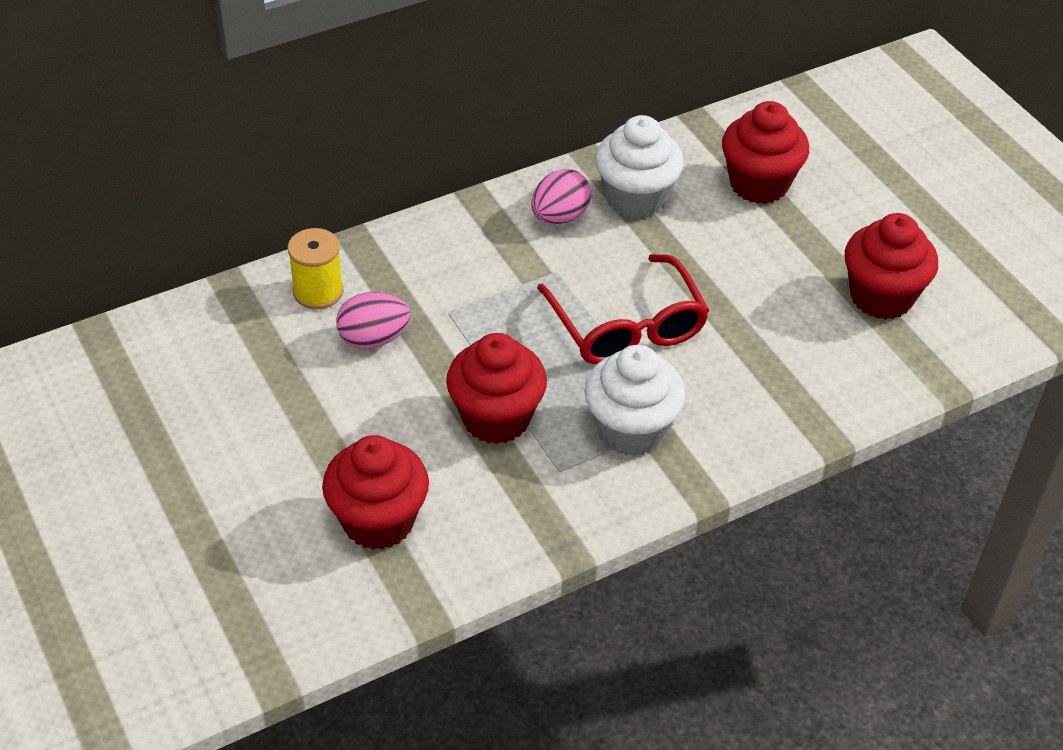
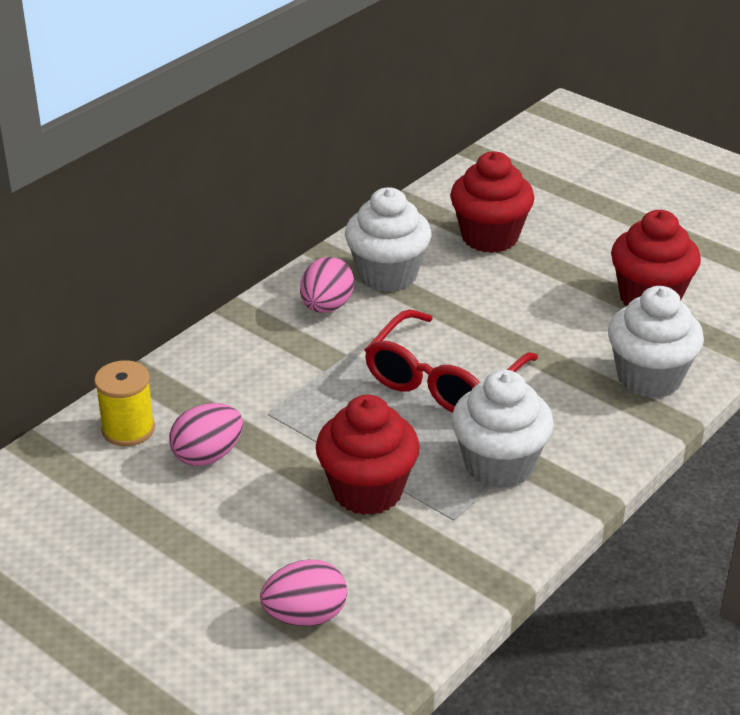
camera: 20 degrees left, 10 degrees down
(378, 521) = (305, 616): red cupcake -> pink egg
(627, 326) = (443, 380): red glasses -> red glasses turned 75 degrees clockwise
(829, 383) = (649, 378): none -> white cupcake

